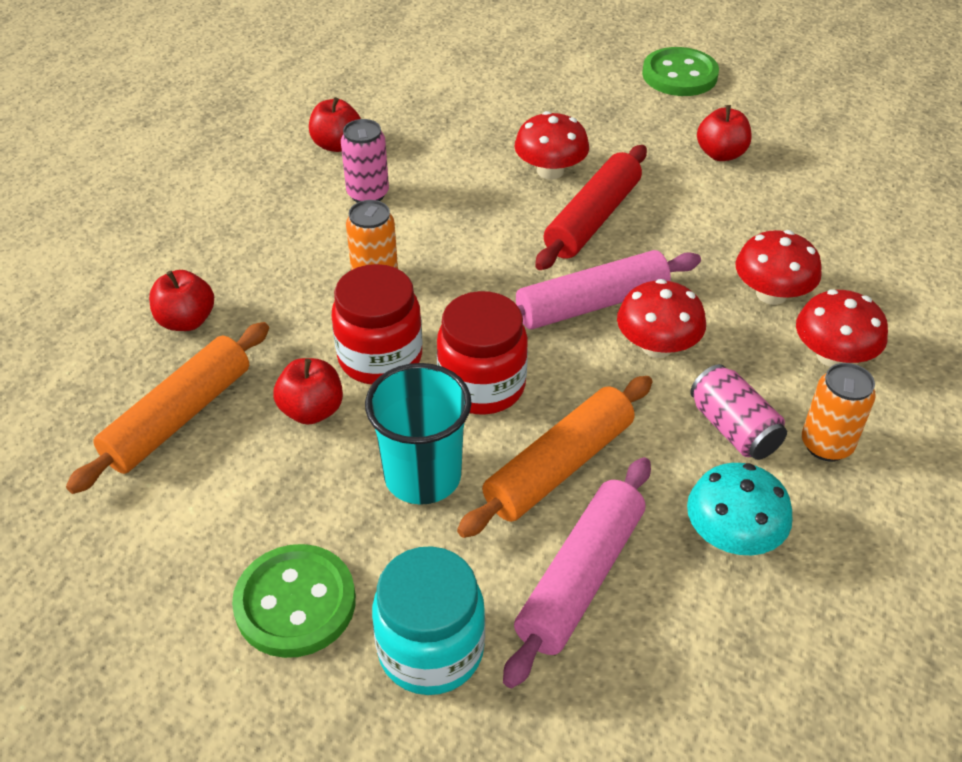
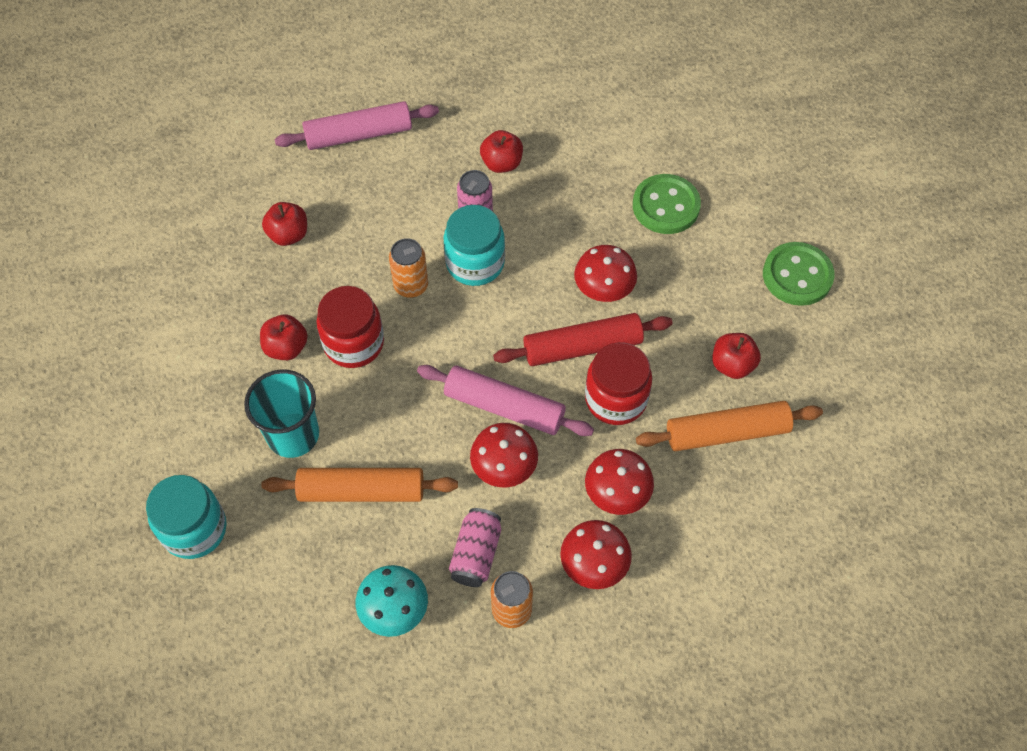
camera: 45 degrees right, 15 degrees up
(178, 417) = (224, 296): orange rolling pin -> orange rolling pin (726, 432)
(295, 603) = (167, 450): green button -> green button (666, 206)
(413, 224) = (475, 263): none -> turquoise jar
(482, 386) = (382, 407): red jar -> red jar (615, 399)
(581, 578) = (297, 559): pink rolling pin -> pink rolling pin (359, 135)

